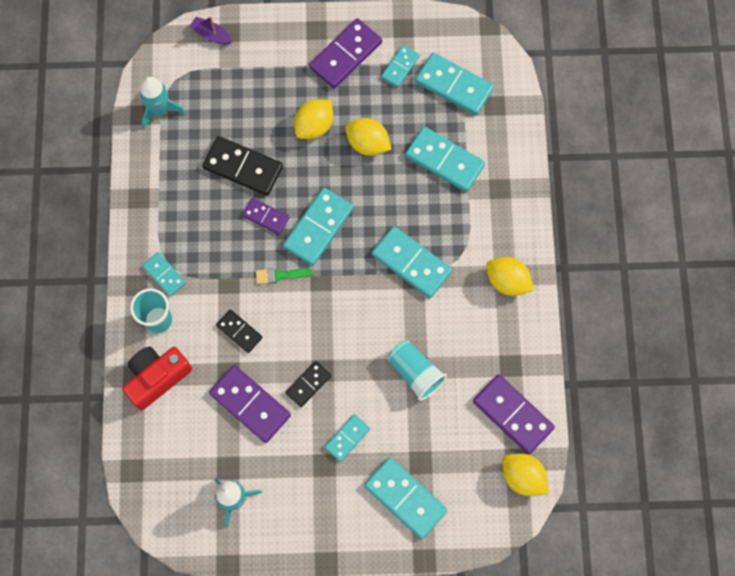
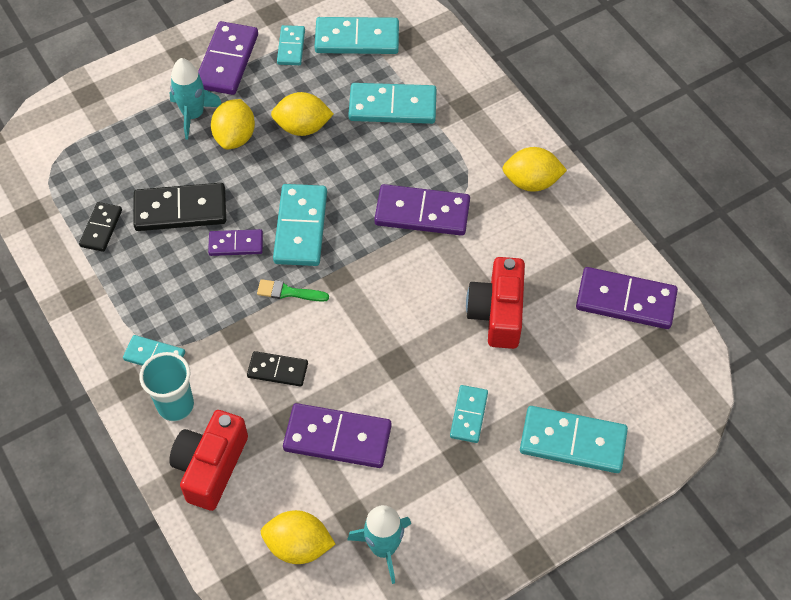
camera: 30 degrees left, 15 degrees down
(160, 110) = (51, 199): turquoise rocket -> turquoise rocket (193, 115)
(211, 35) = (68, 105): purple boat -> none
(280, 275) = (288, 292): green brush -> green brush turned 45 degrees clockwise
(308, 384) = (389, 383): black domino -> black domino (101, 228)
(411, 263) = (422, 213): turquoise domino -> purple domino
(415, 372) = (497, 313): turquoise cup -> red camera
(522, 477) = (678, 354): yellow lemon -> yellow lemon (298, 546)

